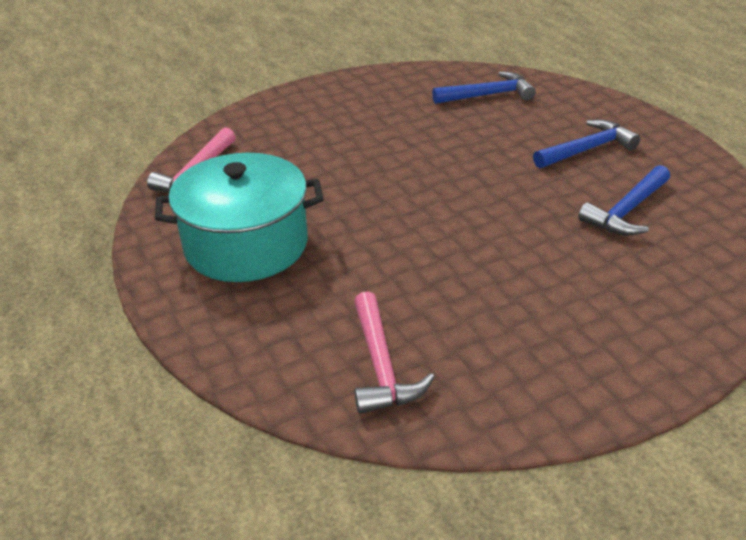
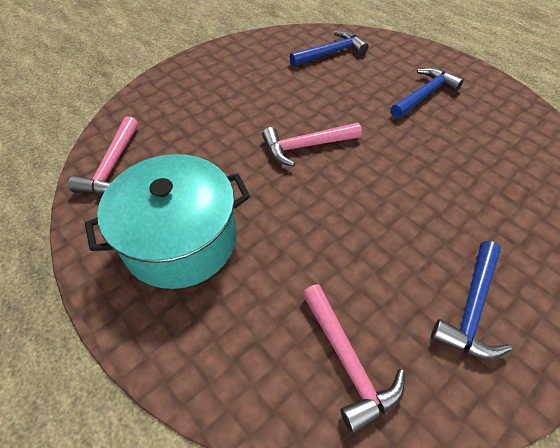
camera: 15 degrees left, 15 degrees up
(417, 182) = (306, 146): none -> pink hammer
(627, 211) = (477, 150): blue hammer -> blue hammer (471, 308)

